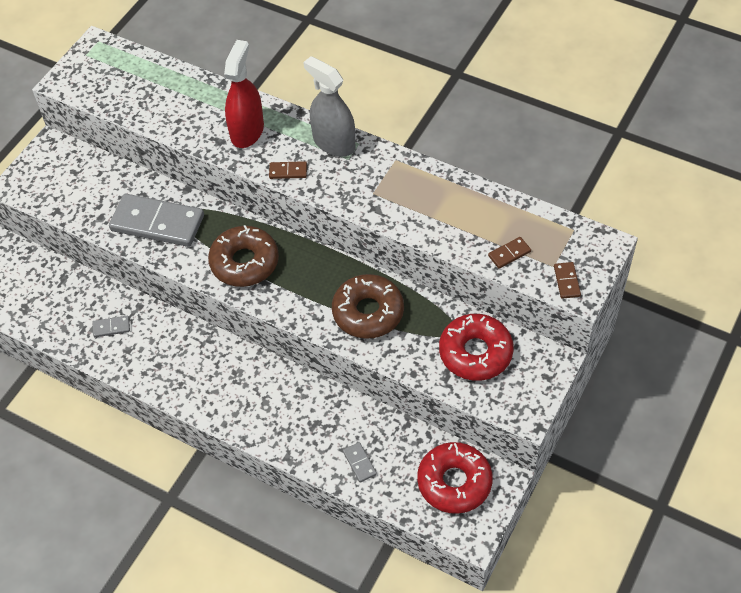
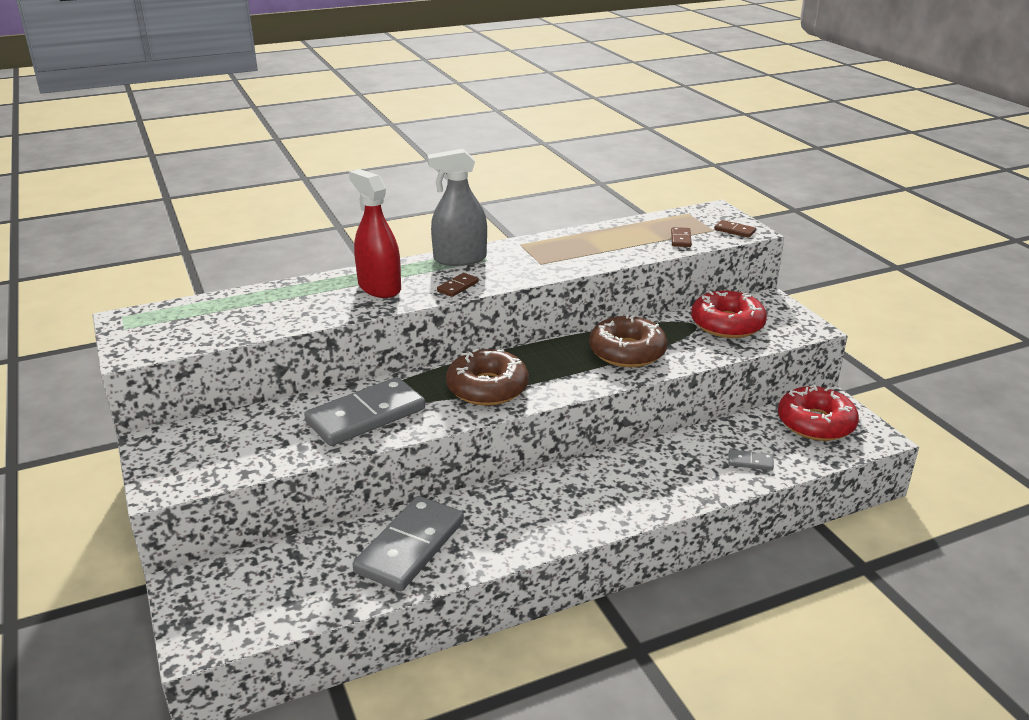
camera: 55 degrees left, 25 degrees down
(111, 327) = (410, 547): grey domino -> grey domino, size x2.39

